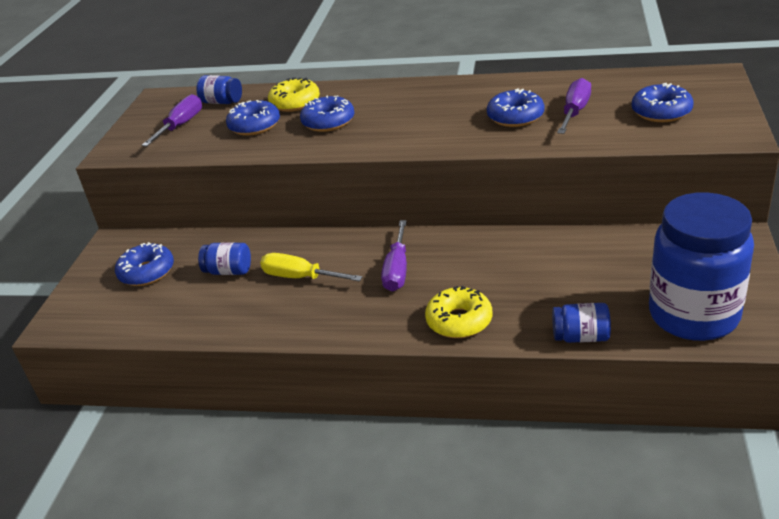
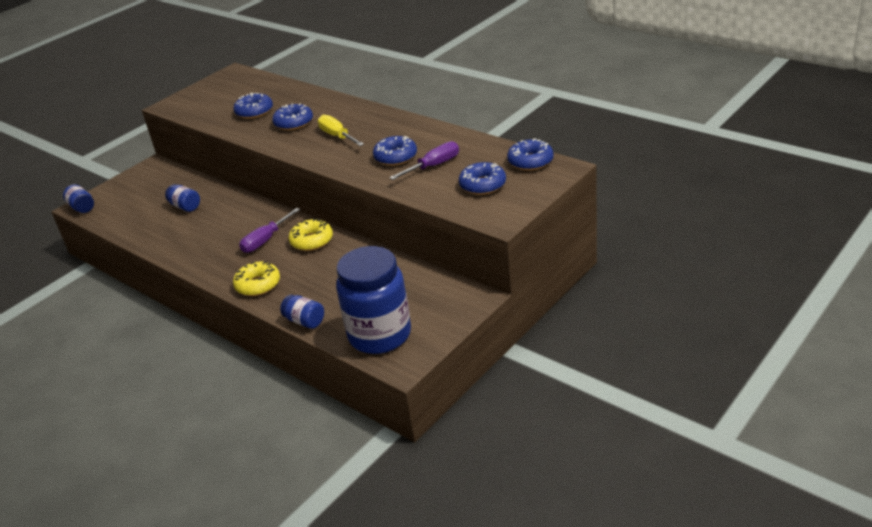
camera: 30 degrees right, 0 degrees up
(147, 272) = (148, 191): blue donut -> blue donut (530, 161)
(181, 125) = (220, 98): purple screwdriver -> none
(222, 102) = (259, 87): blue jar -> blue jar (82, 208)
(295, 103) = (294, 102): yellow donut -> yellow donut (312, 241)
(300, 277) = (214, 225): yellow screwdriver -> yellow screwdriver (337, 136)

